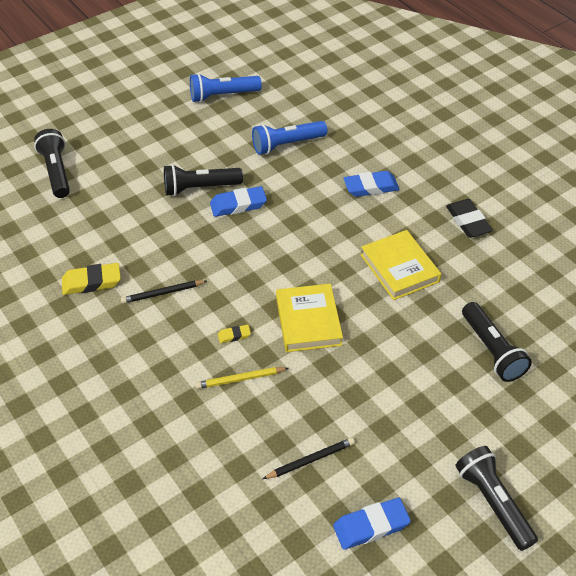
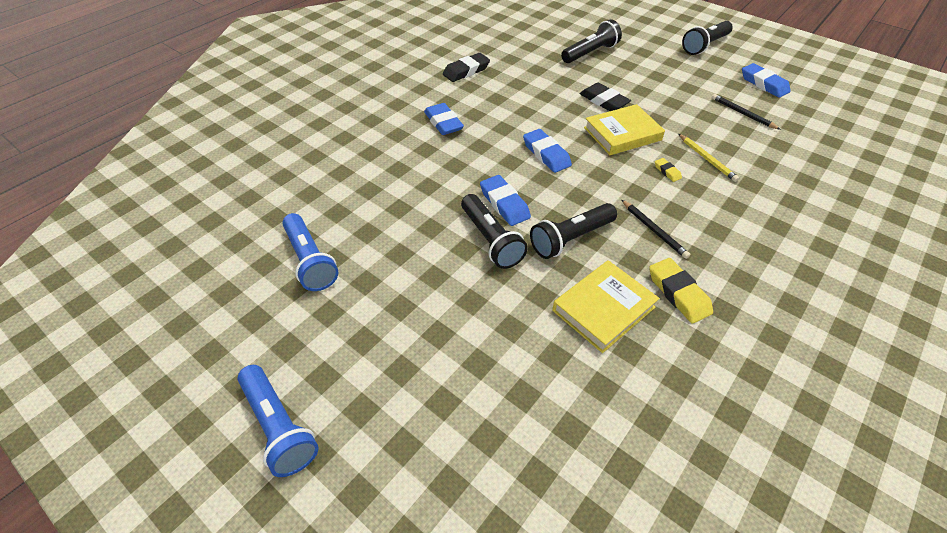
camera: 105 degrees left, 0 degrees up
(56, 172) = (518, 406): black flashlight -> black flashlight (570, 239)
(287, 145) = (395, 186): blue flashlight -> blue flashlight (279, 427)
(295, 249) = (546, 154): none -> blue eraser
(375, 326) = (603, 101): none -> black eraser
(399, 268) = (536, 97): yellow book -> yellow book (603, 309)

